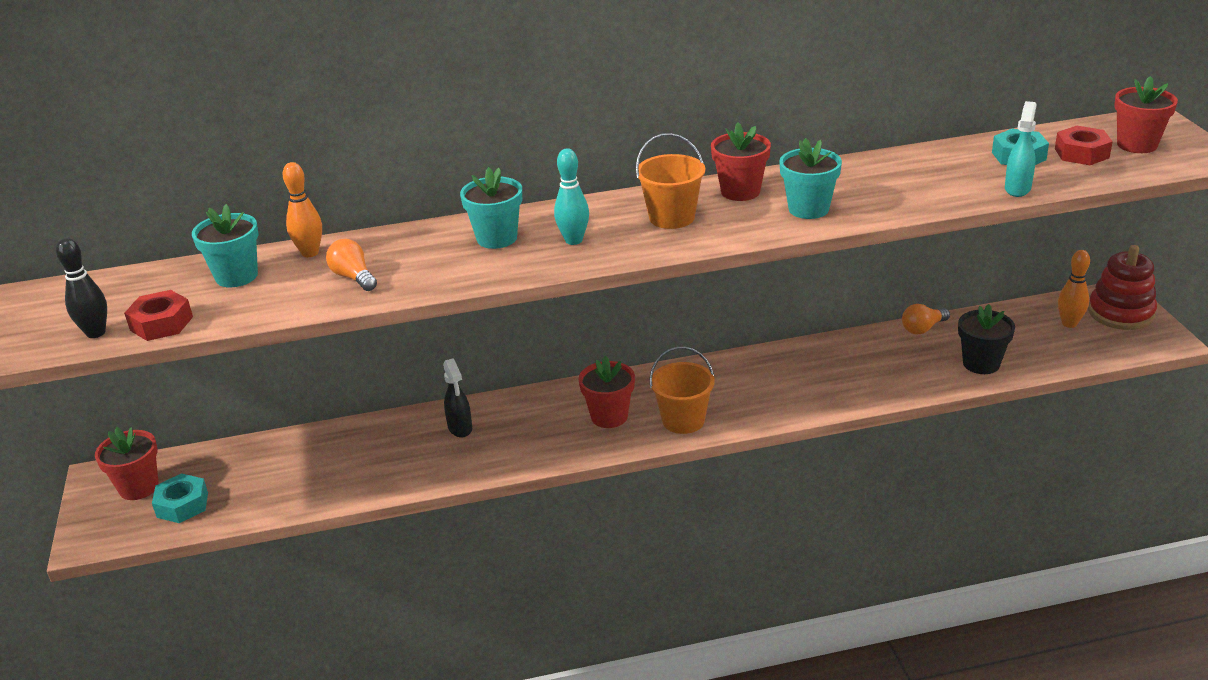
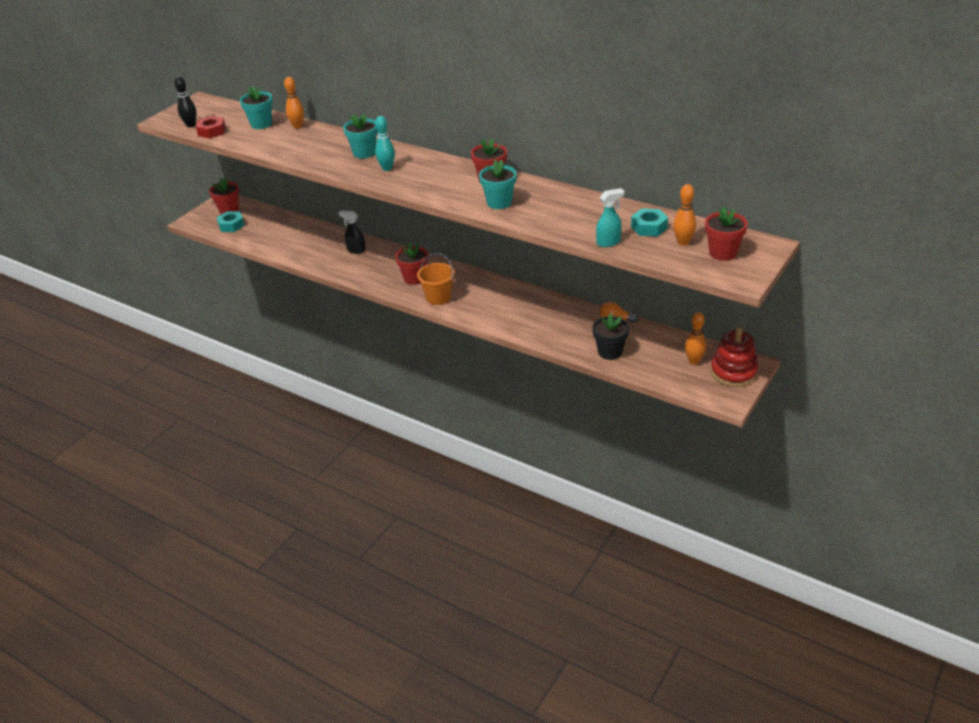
camera: 45 degrees right, 5 degrees up
(353, 277) = (292, 144): orange light bulb -> none
(460, 428) = (356, 250): black spray bottle -> black spray bottle turned 90 degrees clockwise
(672, 217) = (440, 177): orange bucket -> none
(1081, 153) = (683, 242): red nut -> orange bowling pin

